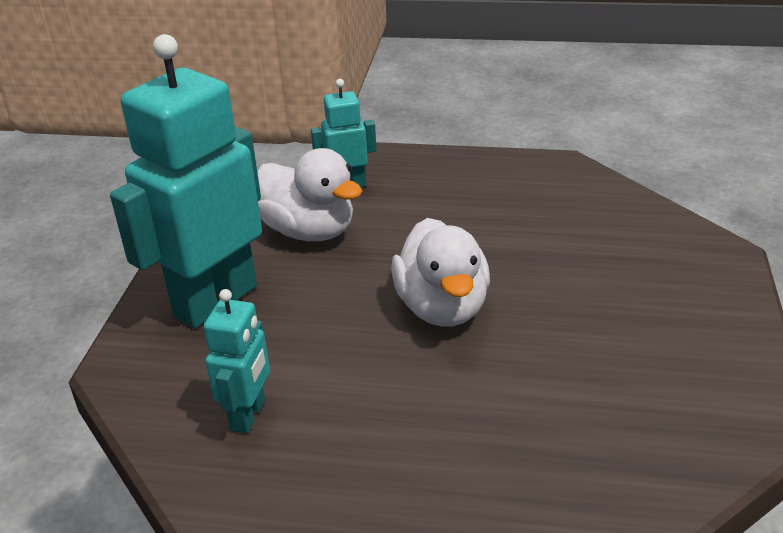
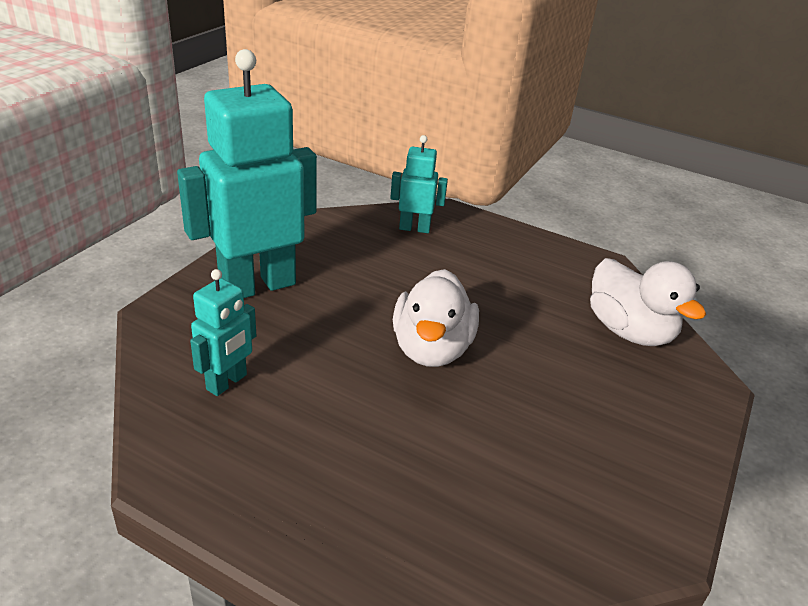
camera: 15 degrees right, 0 degrees up
(309, 231) = (362, 255): white duck -> white duck (629, 331)

